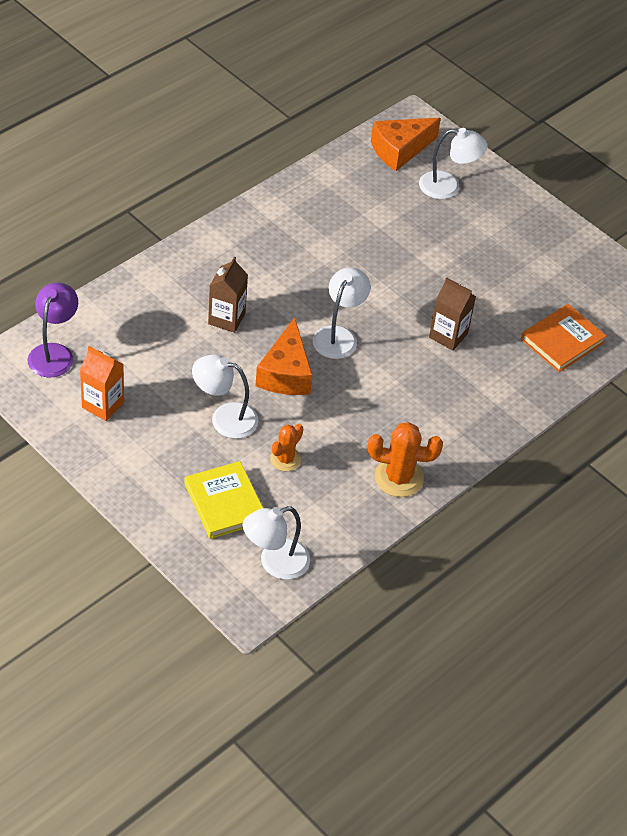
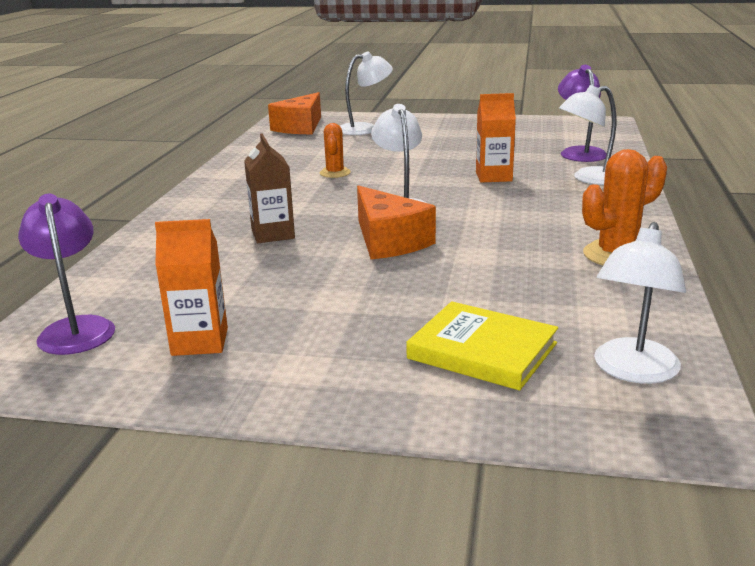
camera: 30 degrees left, 25 degrees down
(224, 418) = (372, 291): white lamp -> white lamp (589, 179)
(285, 459) = (489, 290): orange cactus -> orange cactus (335, 173)
(448, 336) = (493, 177): brown carton -> orange carton
(562, 341) = (579, 152): orange book -> purple lamp

